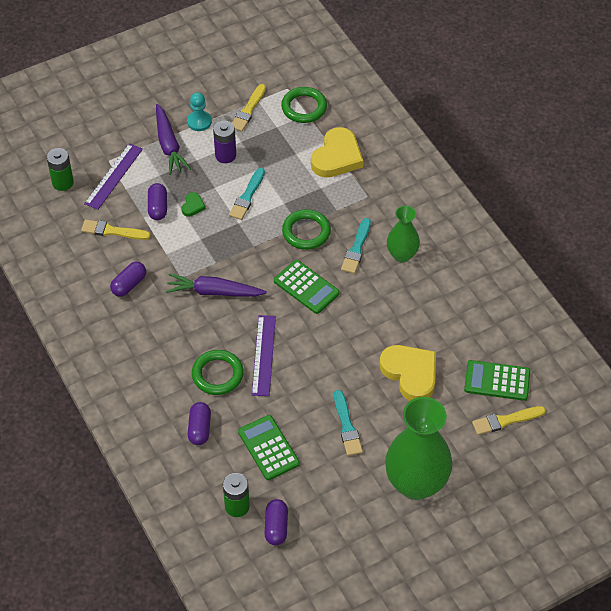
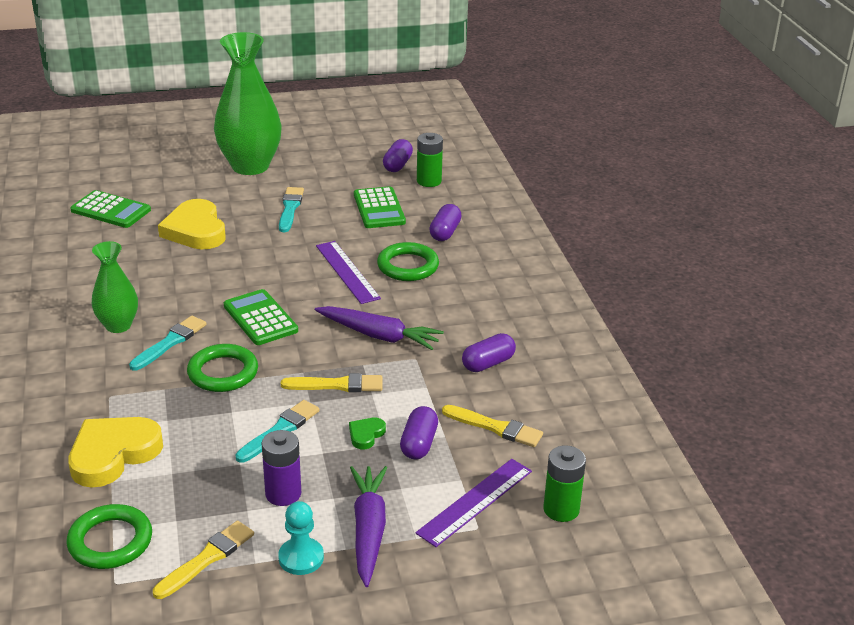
camera: 165 degrees left, 20 degrees down
(263, 355) = (347, 271): purple ruler -> purple ruler turned 45 degrees counterclockwise
(505, 420) = (129, 185): yellow brush -> yellow brush (337, 385)

